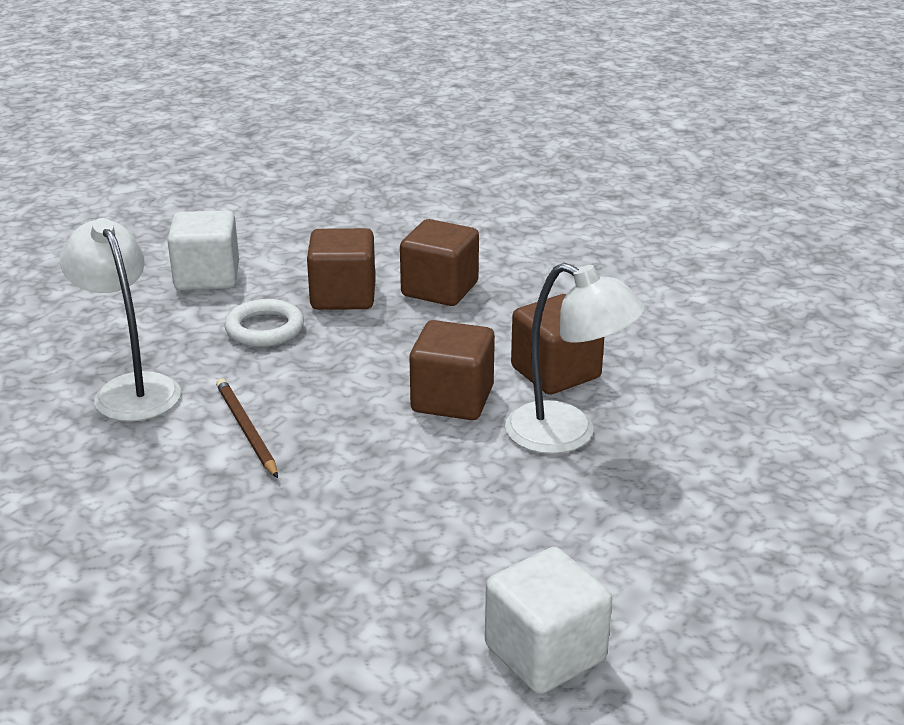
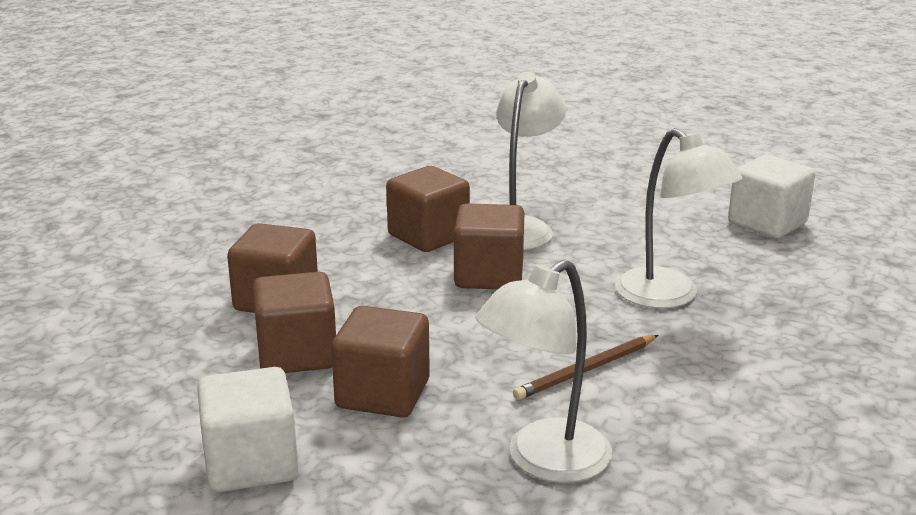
camera: 100 degrees left, 5 degrees down
(265, 329) = (383, 394): white ring -> brown cube
(364, 510) = (669, 297): none -> white lamp

